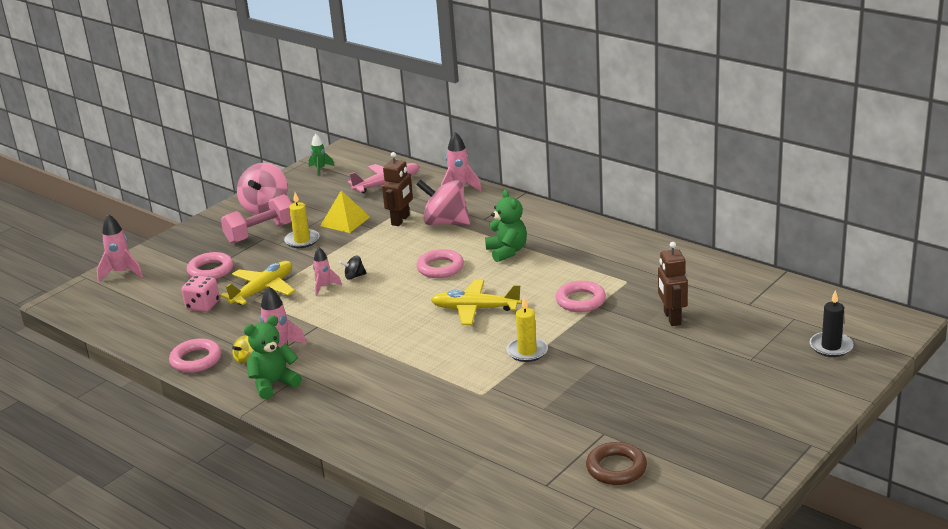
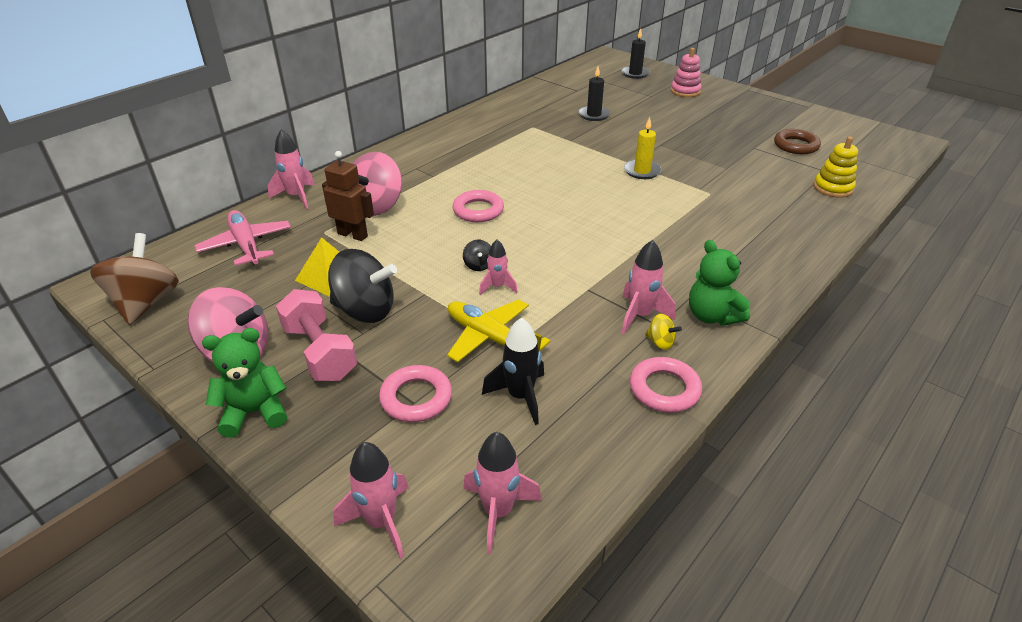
camera: 90 degrees left, 10 degrees up
(116, 305) = (498, 512): none -> pink rocket
(203, 305) = (520, 396): pink dice -> black rocket
(302, 240) = (365, 310): yellow candle -> black spinning top
(320, 169) = (146, 303): green rocket -> brown spinning top
(475, 309) = (566, 193): yellow plane -> none
(501, 483) = (832, 188): none -> yellow stacking toy
(507, 252) = (459, 174): green teddy bear -> green teddy bear (254, 412)
(580, 301) = (560, 146): pink ring -> none
(672, 318) = (593, 115): brown robot -> black candle
(778, 387) = (685, 91): none -> pink stacking toy

